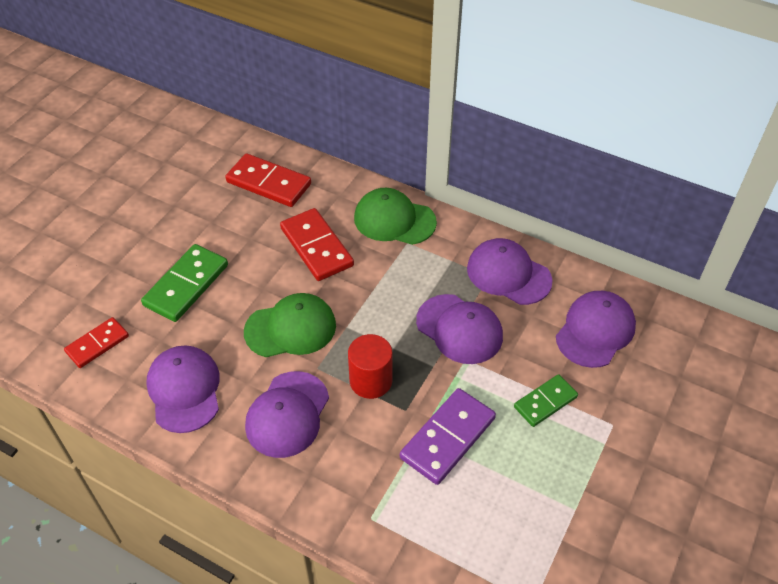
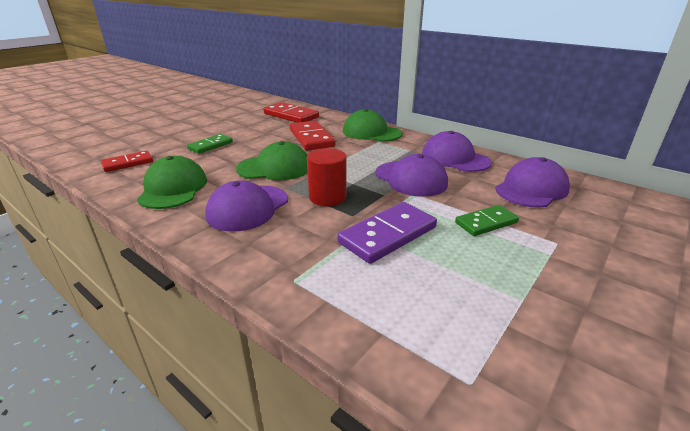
camera: 10 degrees right, 20 degrees down
(184, 390) = (173, 188): purple cap -> green cap
(186, 285) = (210, 146): green domino -> green domino, size x0.63

